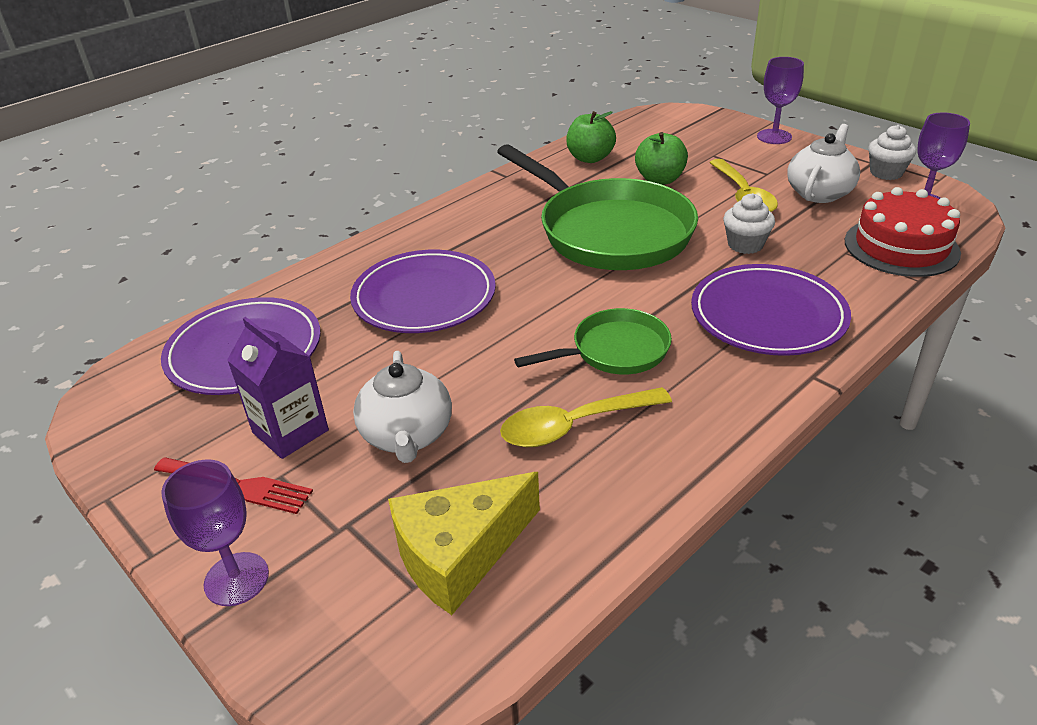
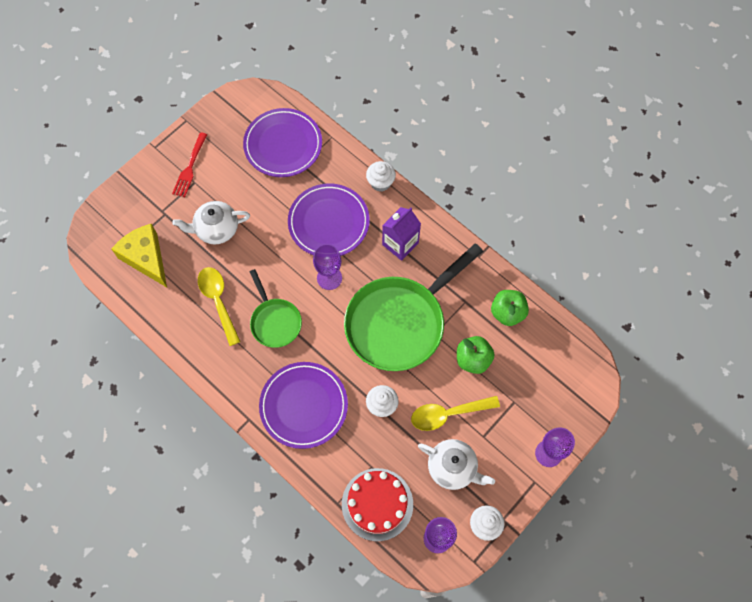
camera: 85 degrees right, 30 degrees up
(236, 579) = (141, 180): purple goblet -> purple goblet (329, 278)
(290, 431) = (222, 180): purple carton -> purple carton (400, 244)
(364, 249) = (380, 182): none -> white cupcake

